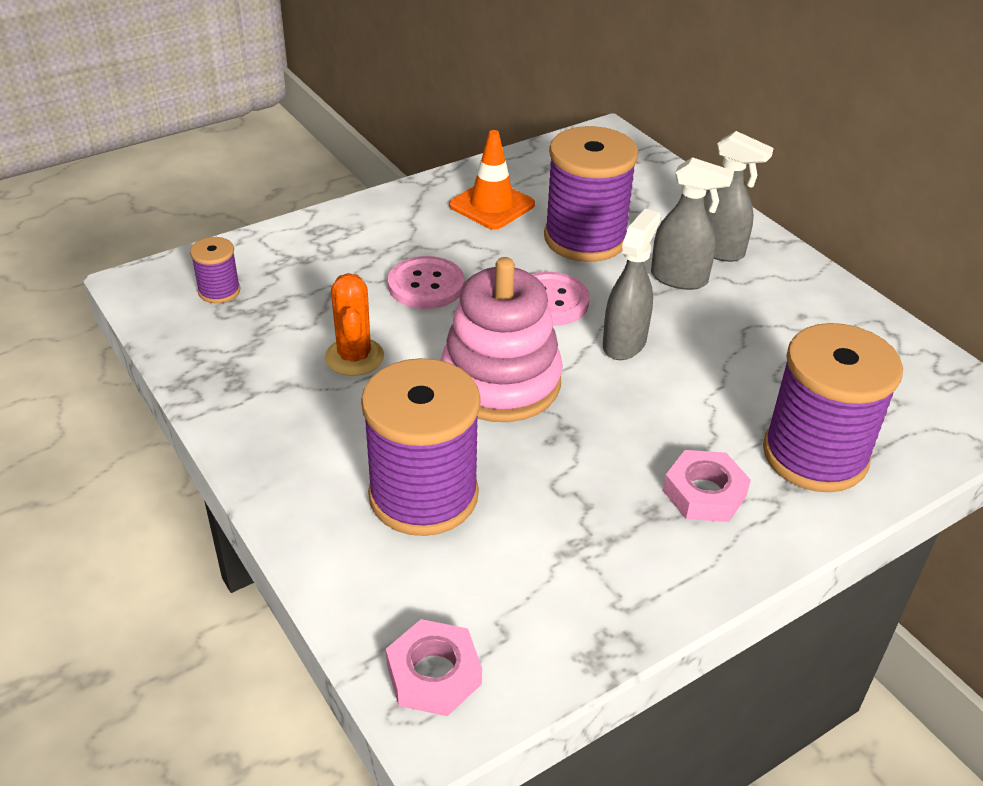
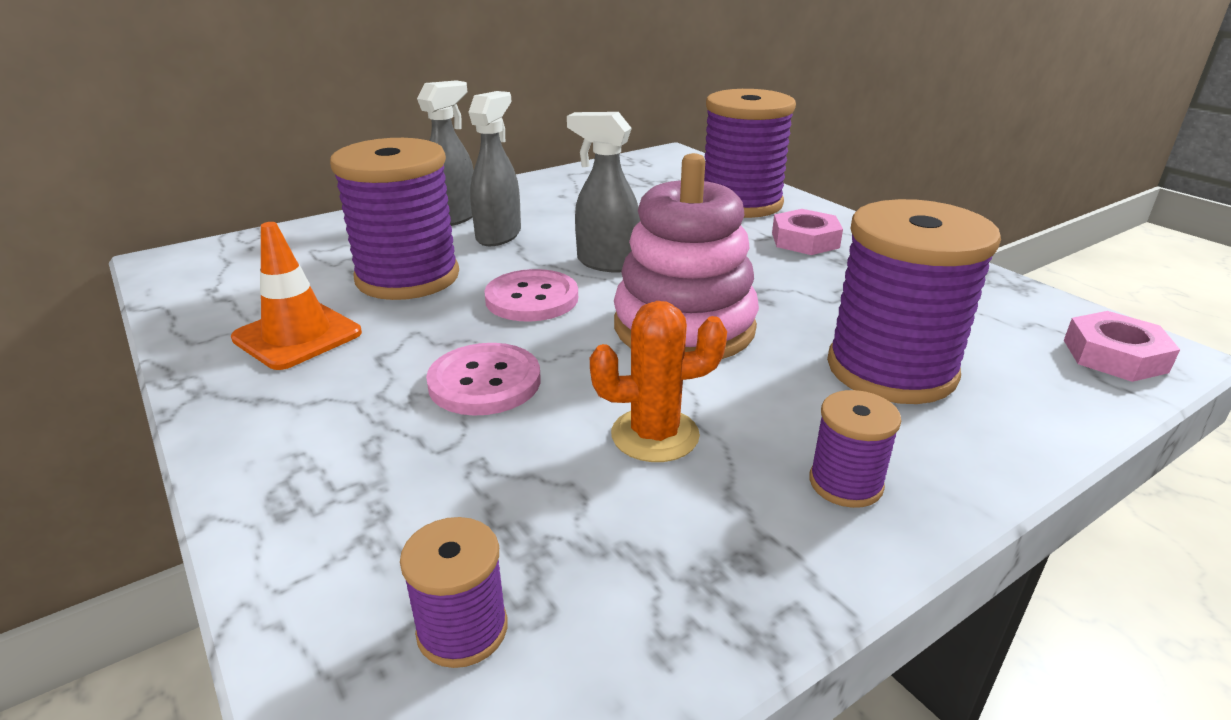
camera: 90 degrees left, 10 degrees down
(288, 436) = (845, 483): none -> purple spool

